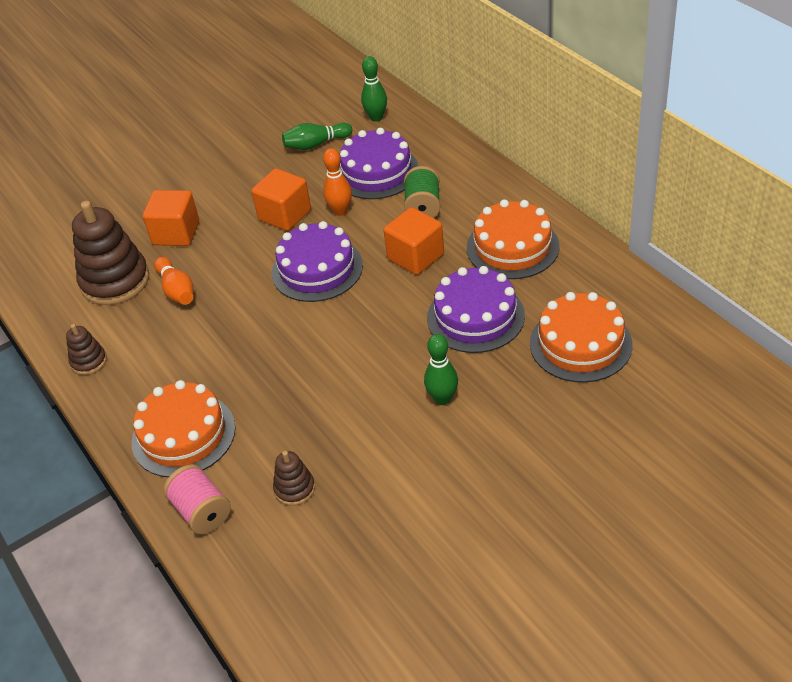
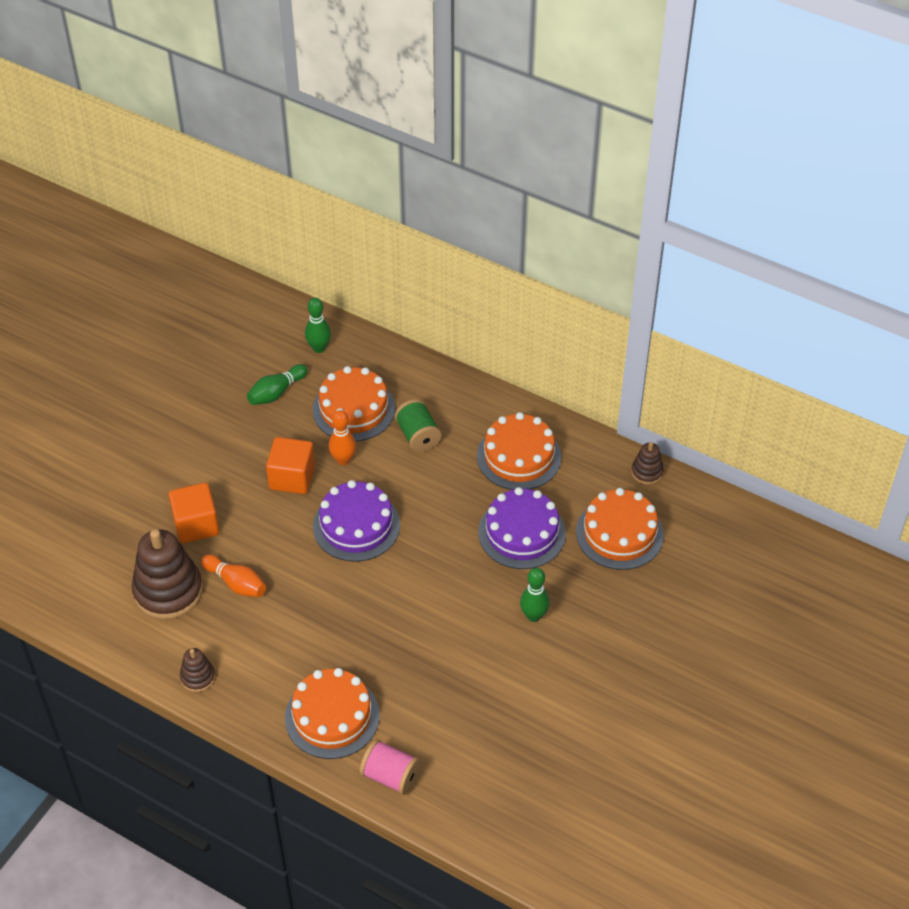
camera: 30 degrees left, 5 degrees up
(294, 488) = (456, 731): brown stacking toy -> brown stacking toy (647, 472)
(376, 172) = (354, 409): purple cake -> orange cake
(415, 256) = (439, 489): orange cube -> none

